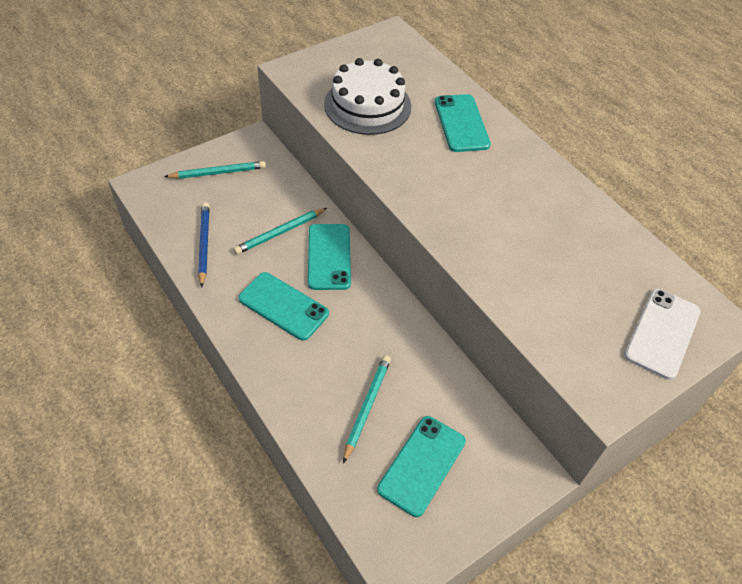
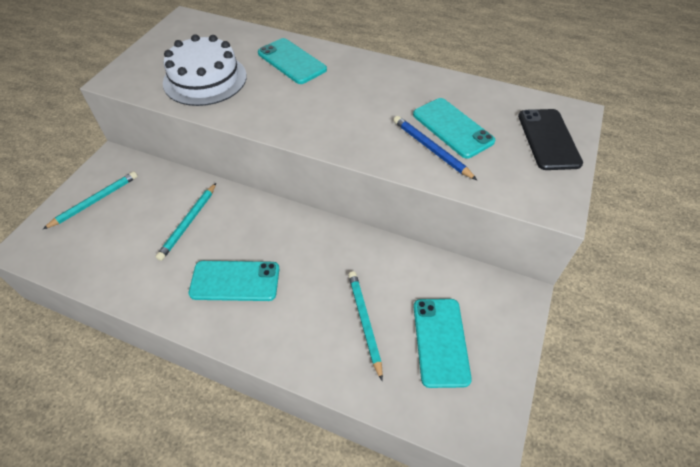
camera: 30 degrees left, 0 degrees up
(204, 244) = (124, 268): blue pencil -> blue pencil (431, 149)
(329, 257) = (245, 220): turquoise phone -> turquoise phone (452, 128)
(662, 333) = (548, 139): white phone -> black phone

